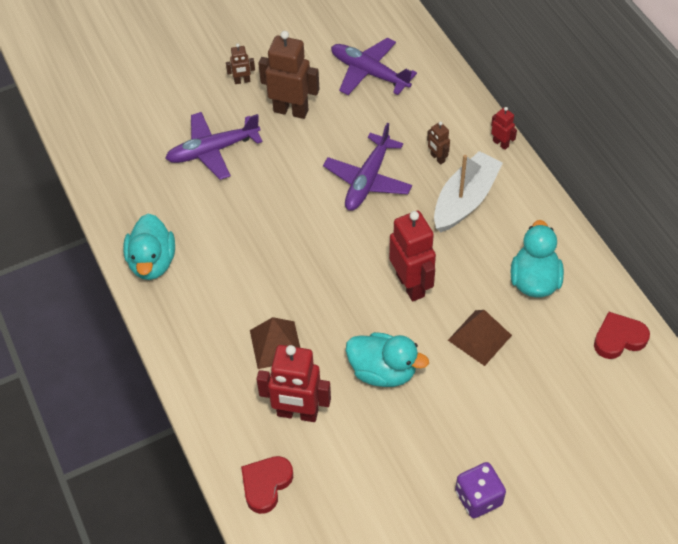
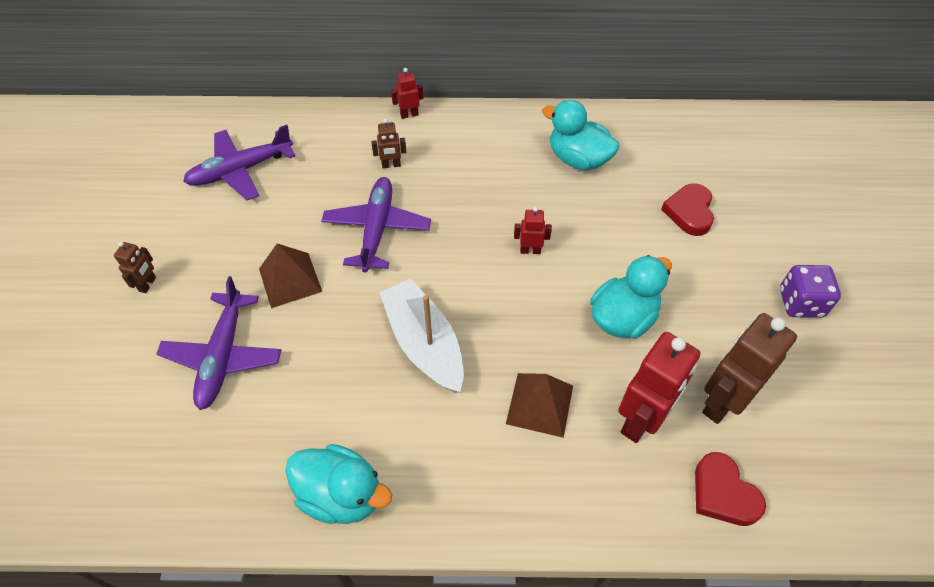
camera: 65 degrees left, 0 degrees up
(291, 110) = (231, 256): brown robot -> brown robot (721, 402)
(368, 180) = (376, 229): purple plane -> purple plane turned 135 degrees counterclockwise
(411, 285) = (530, 250): red robot -> red robot, size x0.48
(465, 200) = (455, 167): white boat -> white boat (424, 343)
(479, 337) = (620, 224): brown pyramid -> brown pyramid (290, 280)
(618, 338) = (669, 133): red heart -> red heart (689, 212)

